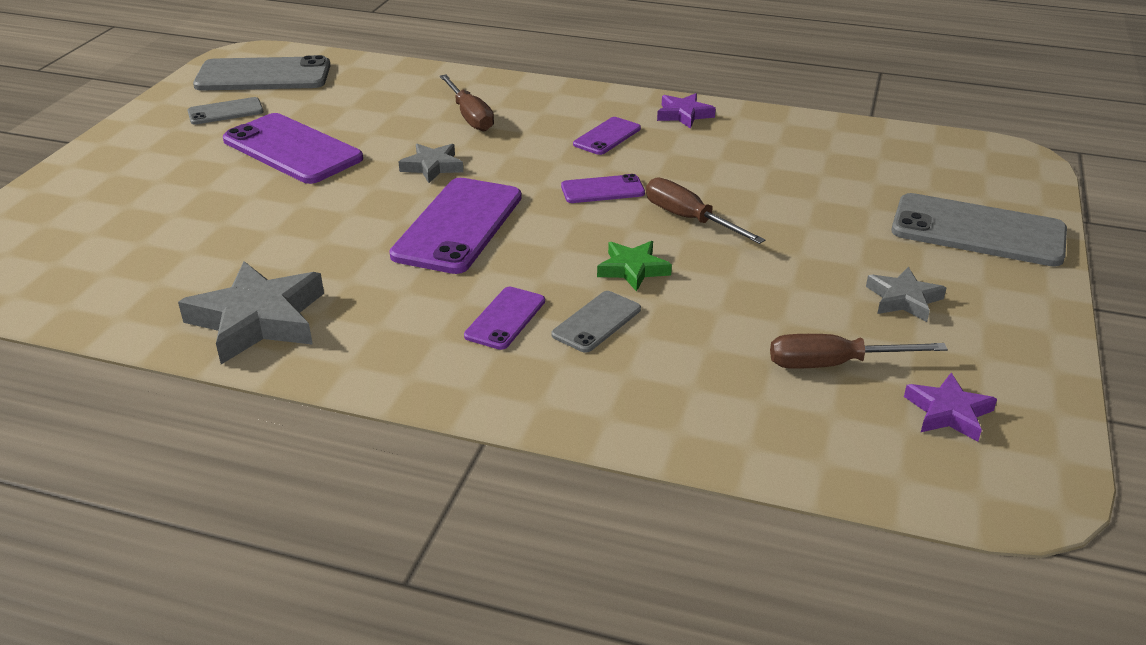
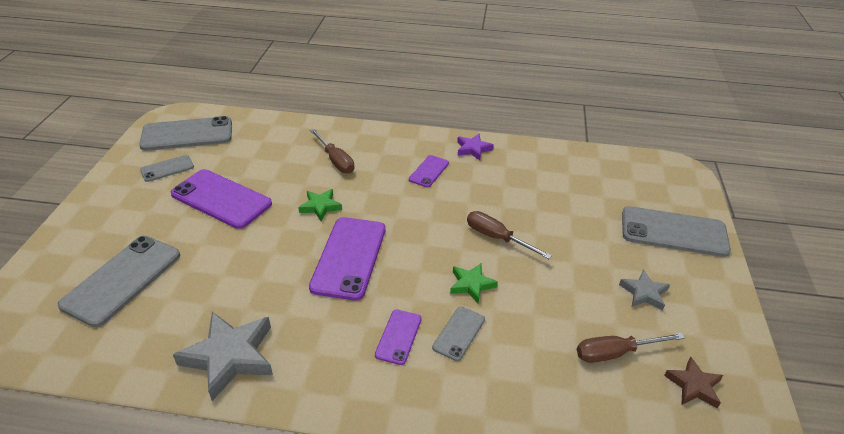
camera: 10 degrees left, 5 degrees up
(133, 227) = (122, 279): none -> grey phone
(432, 167) = (320, 207): grey star -> green star
(602, 190) = (436, 217): purple phone -> none
(948, 412) = (693, 386): purple star -> brown star

